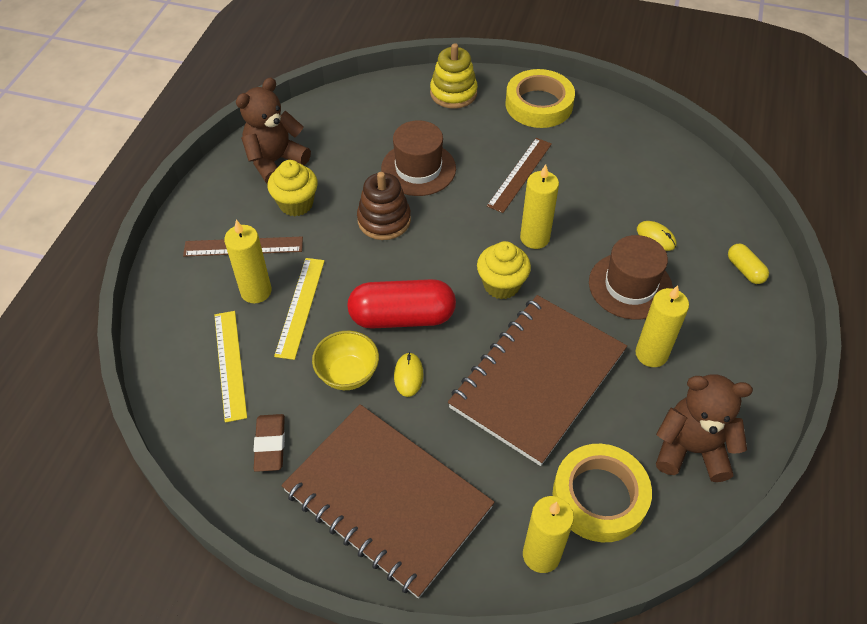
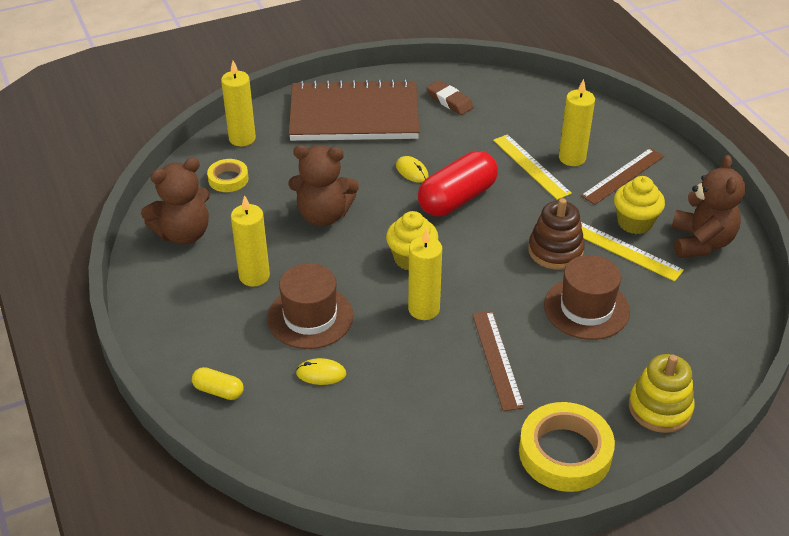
camera: 140 degrees right, 10 degrees down
(230, 364) = (527, 118): yellow ruler -> yellow ruler (625, 251)
(348, 374) = (450, 151): yellow bowl -> none
(538, 380) = (323, 215): brown notebook -> brown teddy bear
(599, 496) = (228, 179): yellow tape -> yellow tape, size x0.55

